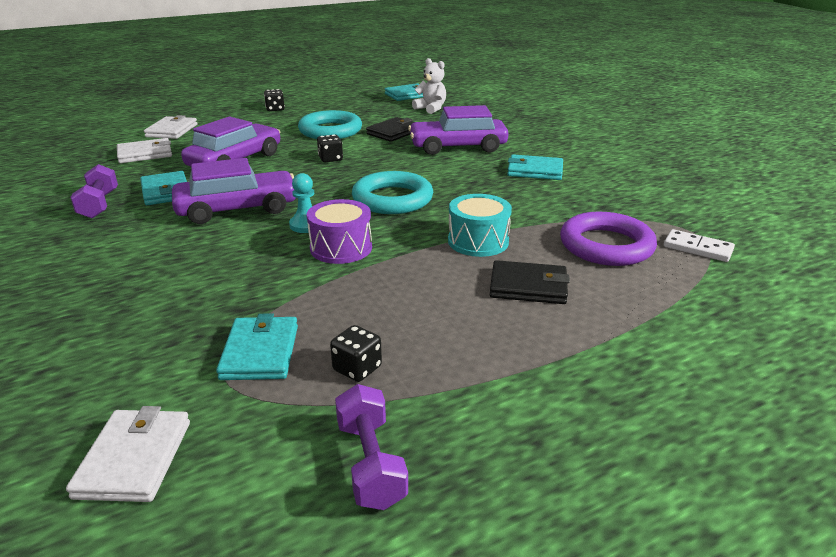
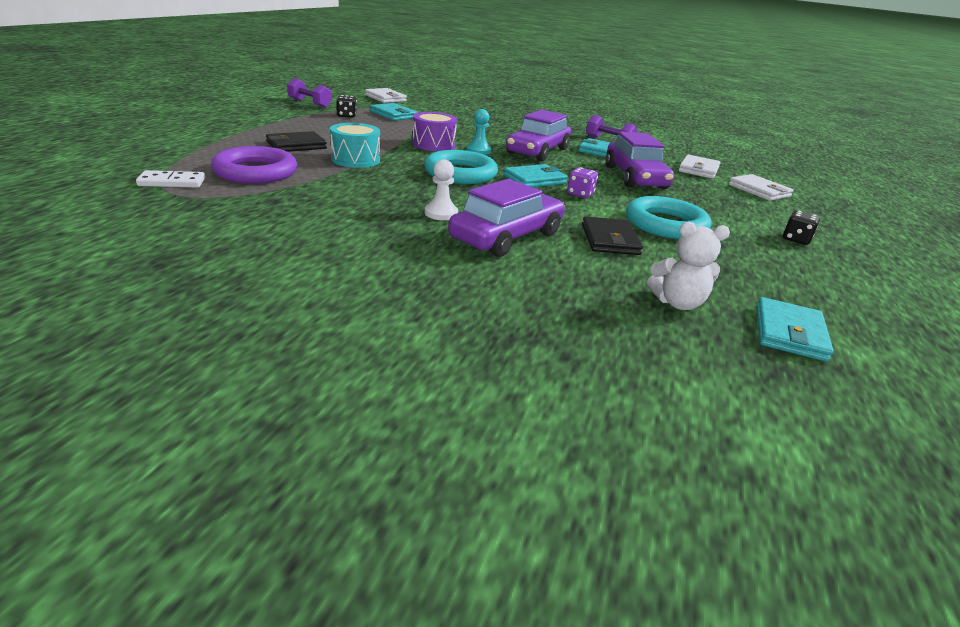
camera: 135 degrees right, 0 degrees up
(330, 159) = (580, 194): black dice -> purple dice
(477, 169) = (441, 213): none -> white pawn
(534, 171) = (380, 224): turquoise wallet -> turquoise wallet (535, 179)

